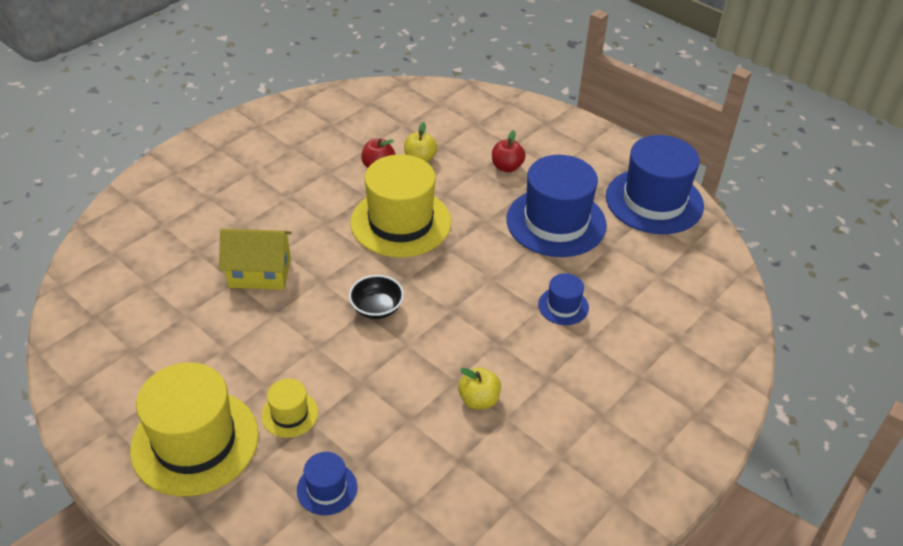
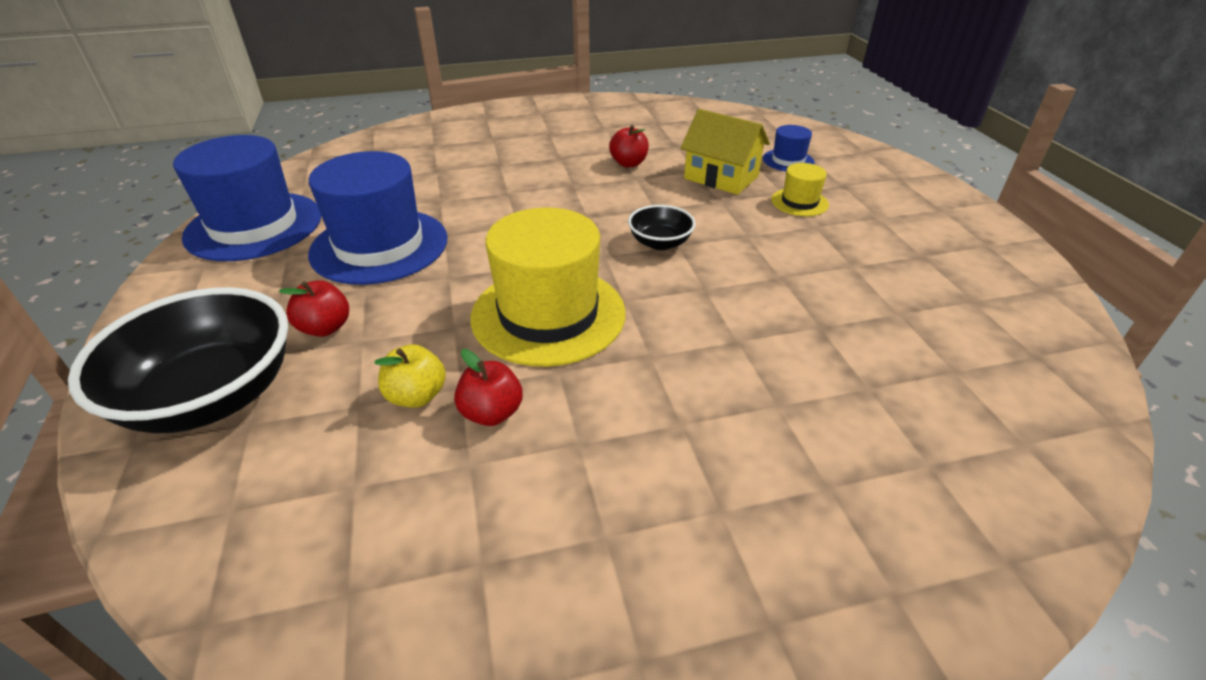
camera: 145 degrees left, 5 degrees down
(195, 442) = (898, 212): yellow hat -> none
(260, 272) = (780, 325): yellow house -> yellow house (721, 177)
(479, 400) = (628, 163): yellow apple -> red apple
(506, 124) = (212, 396): none -> black bowl
(563, 306) = (483, 187): blue hat -> none

